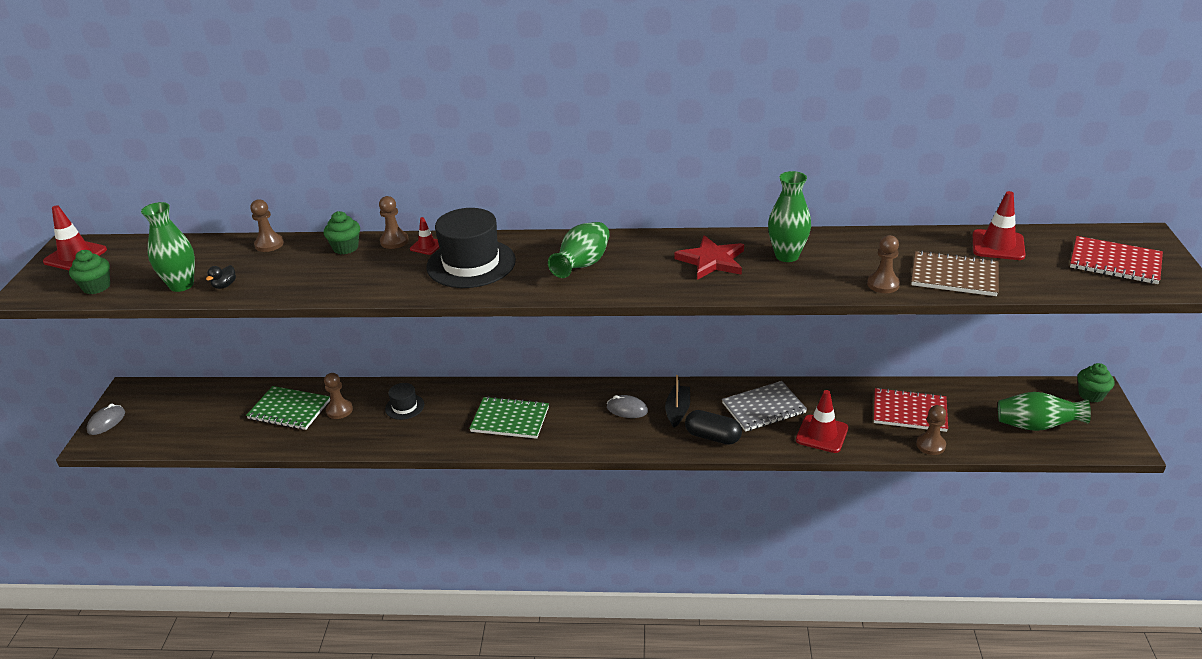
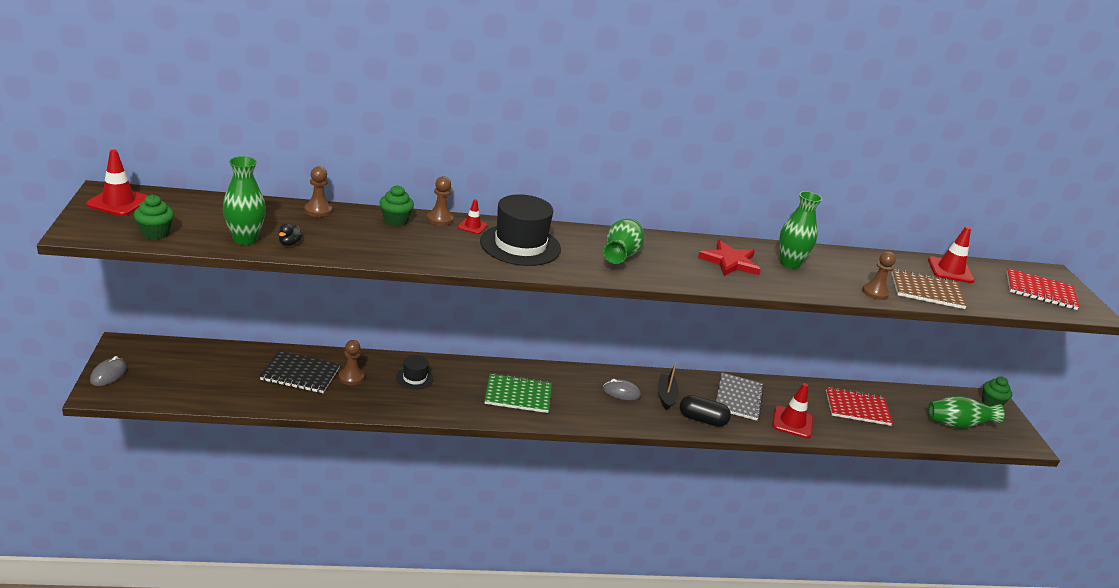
camera: 15 degrees left, 5 degrees down
(289, 410) = (300, 374): green notebook -> black notebook
(763, 408) = (738, 398): grey notebook -> grey notebook turned 45 degrees counterclockwise
(930, 445) = (881, 436): brown pawn -> none

